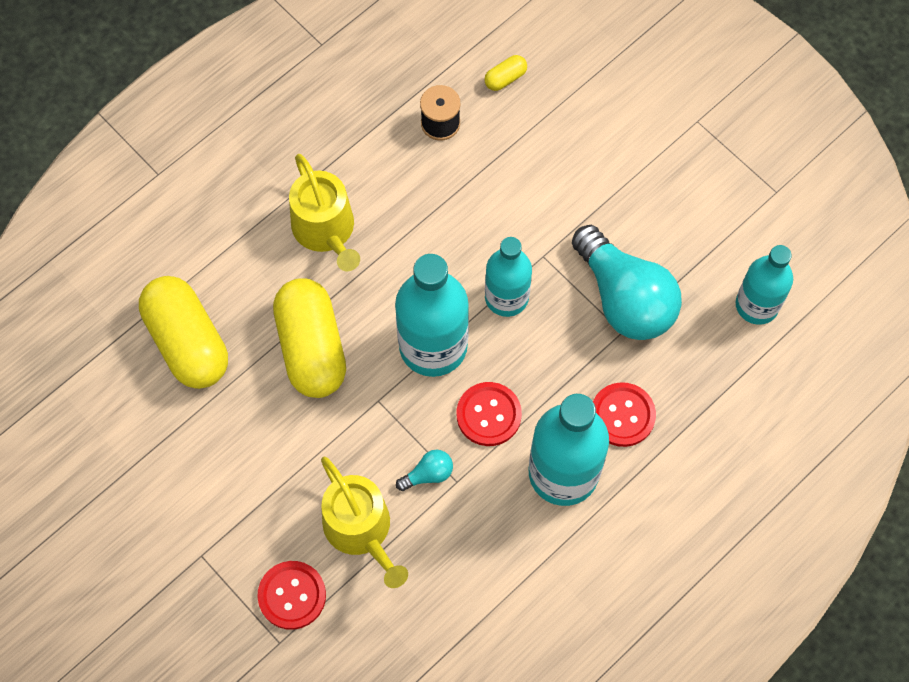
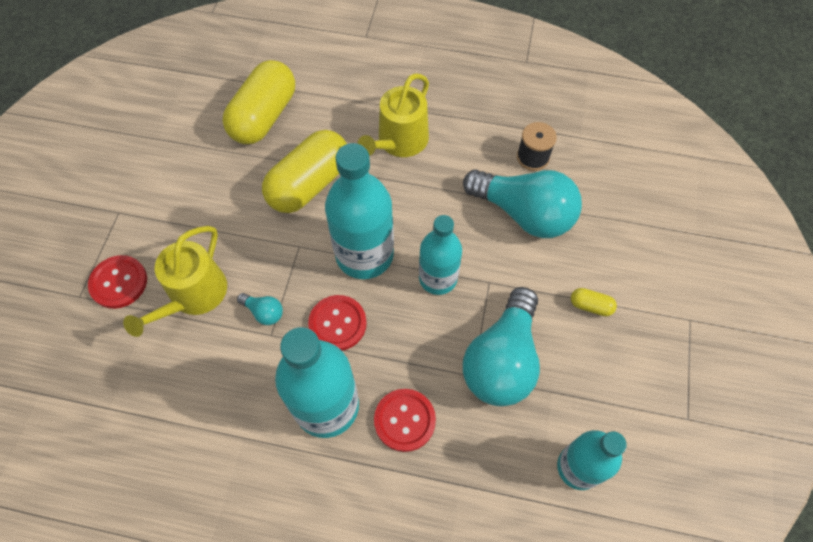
camera: 55 degrees right, 5 degrees down
(495, 176) = (524, 213): none -> turquoise light bulb
(505, 78) = (601, 174): yellow capsule -> yellow capsule (590, 306)

